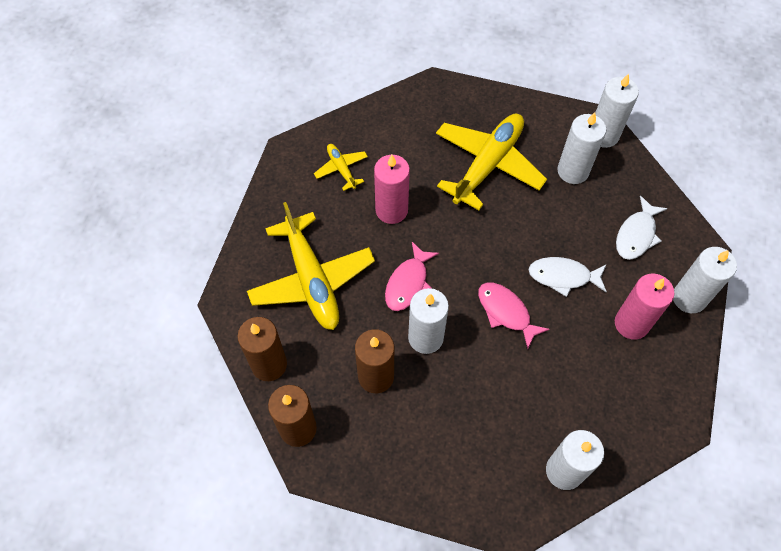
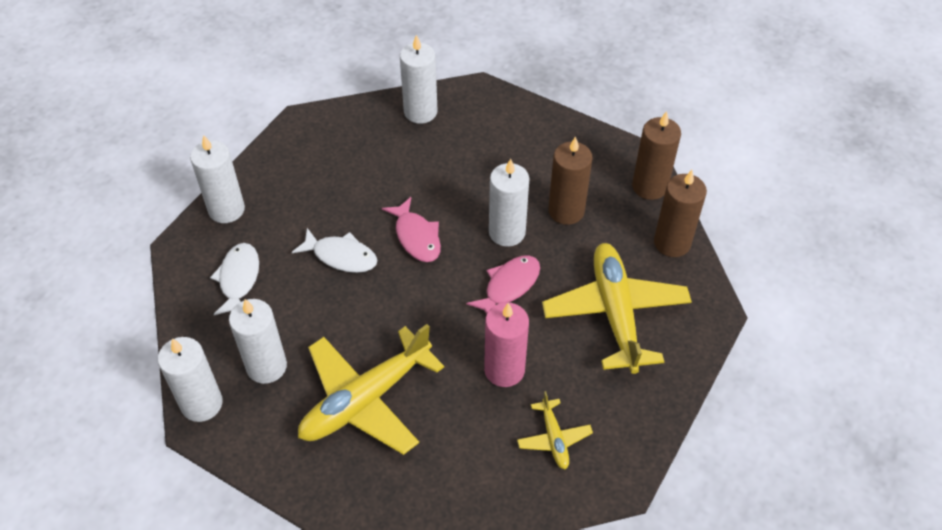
camera: 165 degrees left, 10 degrees down
(631, 323) = (297, 201): pink candle -> none
(636, 234) = (239, 279): white fish -> white fish turned 45 degrees counterclockwise

